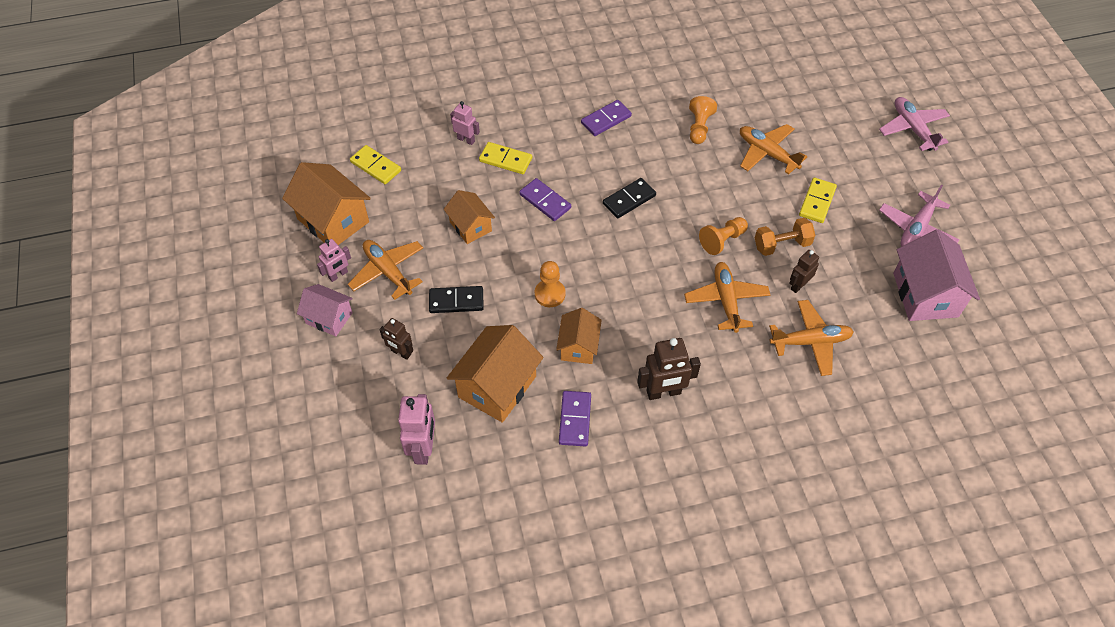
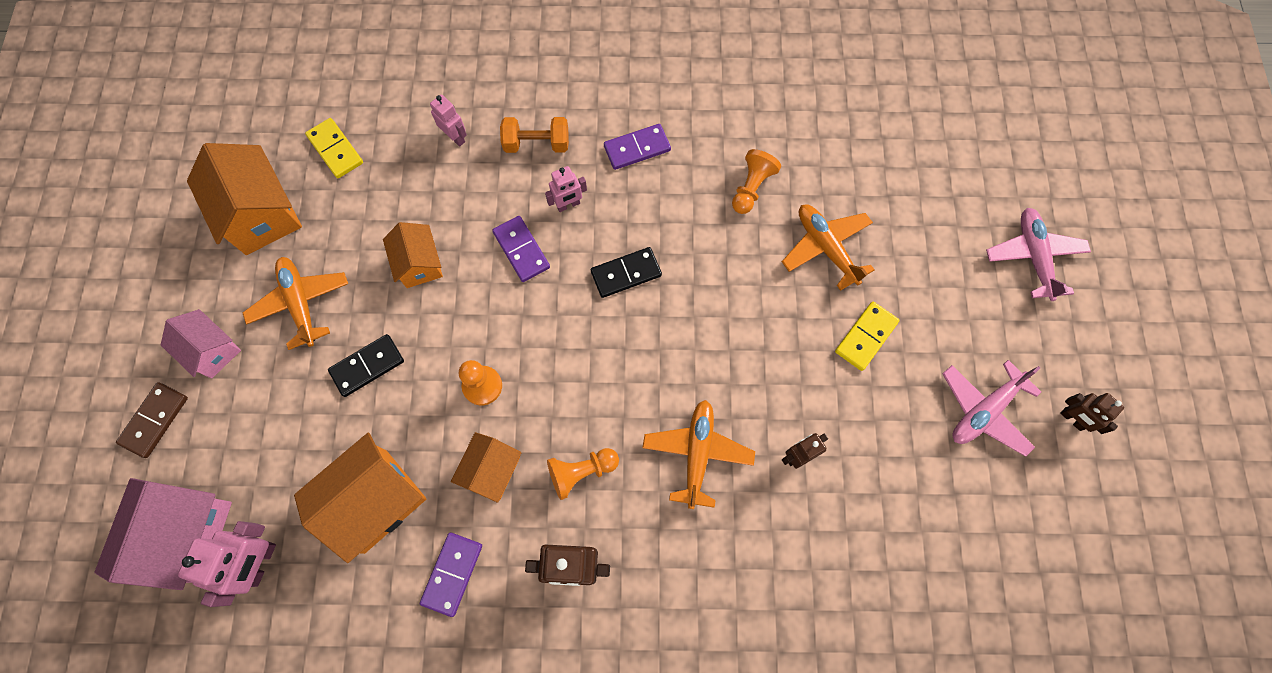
camera: 15 degrees right, 15 degrees up
(301, 374) = (155, 420): none -> brown domino
(338, 275) = (242, 293): pink robot -> pink robot (568, 205)
(400, 353) = (278, 422): brown robot -> brown robot (1072, 419)
(456, 301) = (367, 366): black domino -> black domino turned 45 degrees counterclockwise
(505, 160) = (493, 178): yellow domino -> none
(722, 240) = (723, 363): orange pawn -> orange pawn (581, 472)
(782, 245) = (797, 389): orange dumbbell -> orange dumbbell (537, 144)
(810, 342) = (784, 543): orange plane -> none
(925, 295) = (960, 514): pink house -> pink house (186, 535)

